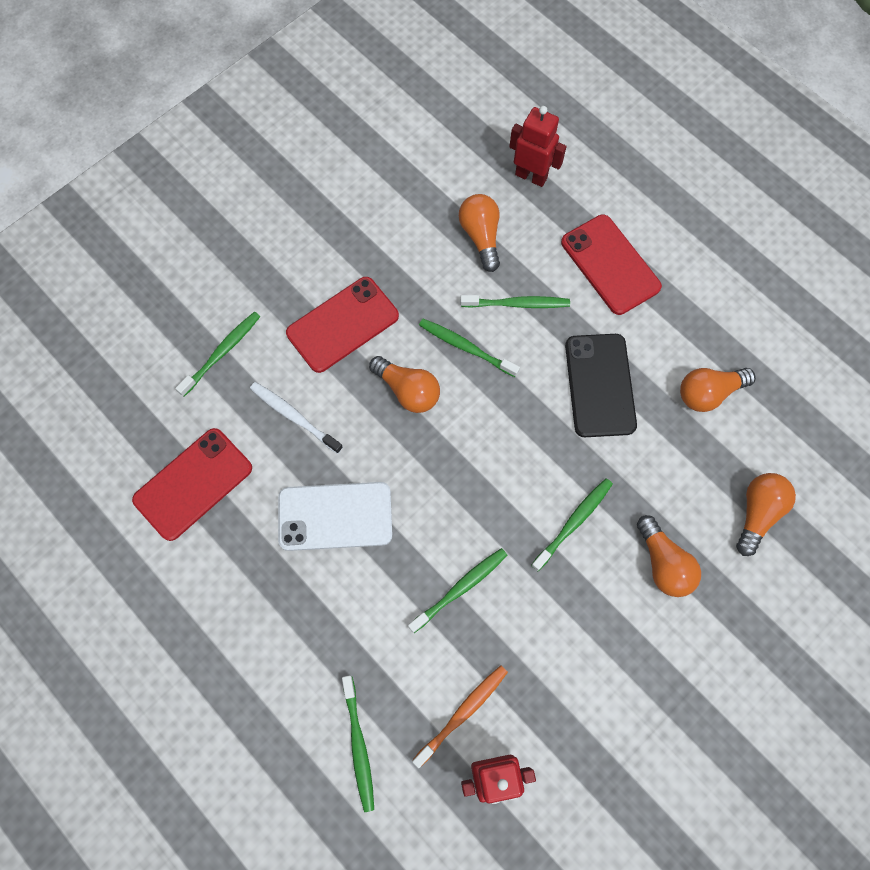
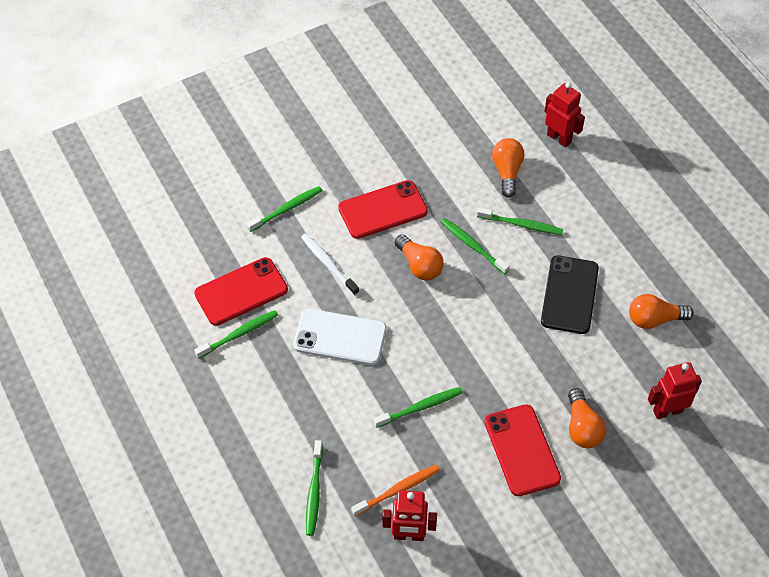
camera: 15 degrees right, 15 degrees down
(573, 522) = (520, 383): green toothbrush -> green toothbrush (239, 334)
(610, 264) = (603, 213): red phone -> red phone (522, 450)
(757, 513) = (667, 411): orange light bulb -> red robot

